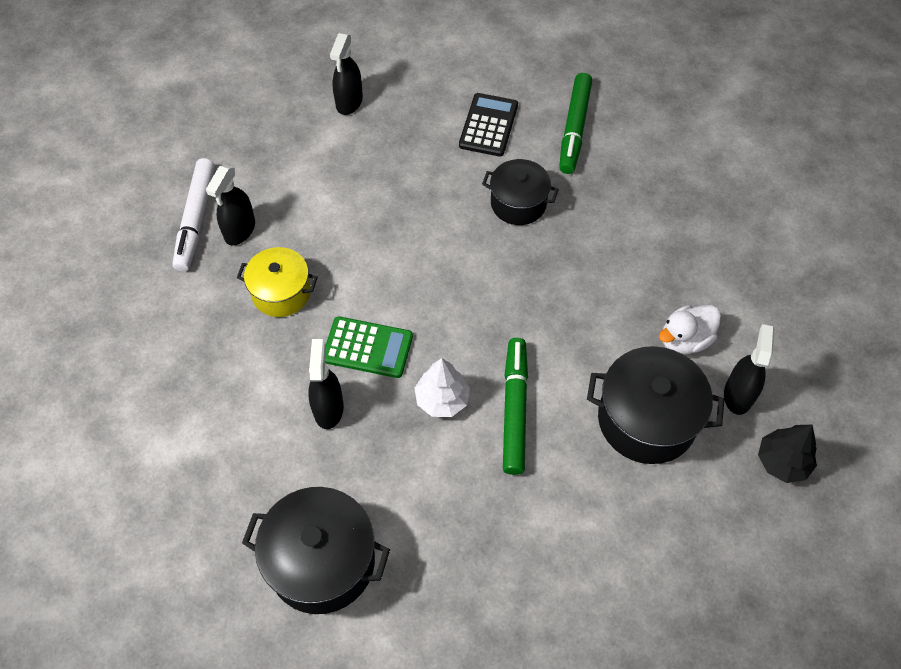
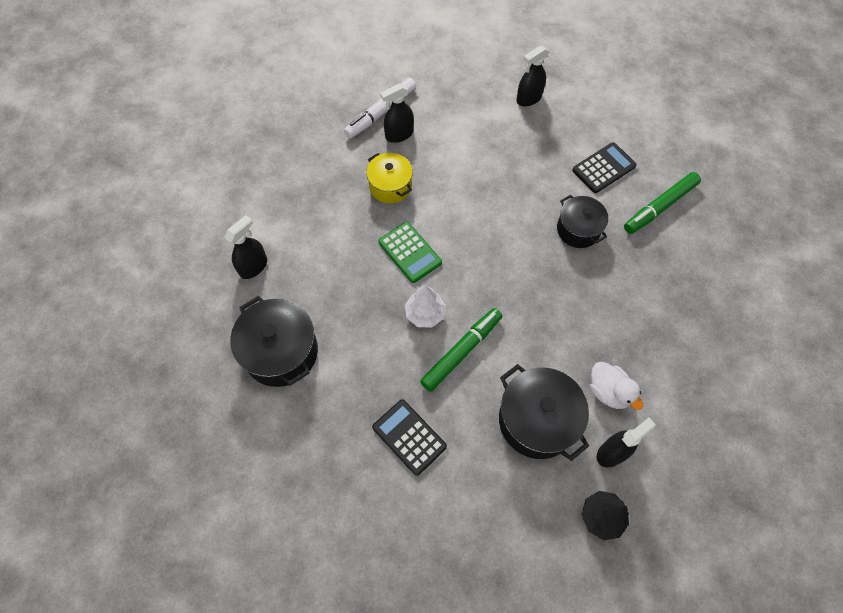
camera: 40 degrees right, 5 degrees up
(328, 408) = (358, 271): black spray bottle -> black spray bottle (253, 266)
(541, 537) = (409, 437): none -> black calculator
(684, 340) = (608, 391): white duck -> white duck turned 135 degrees counterclockwise

